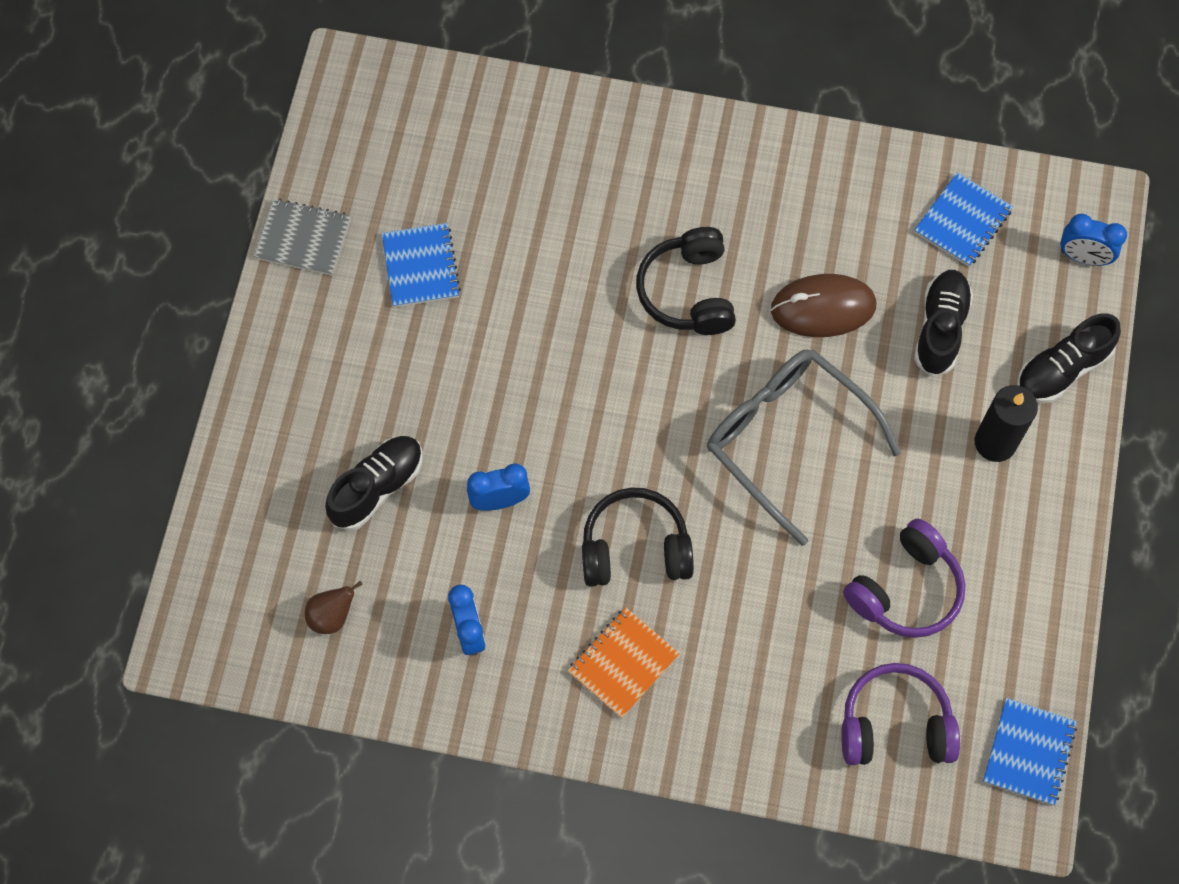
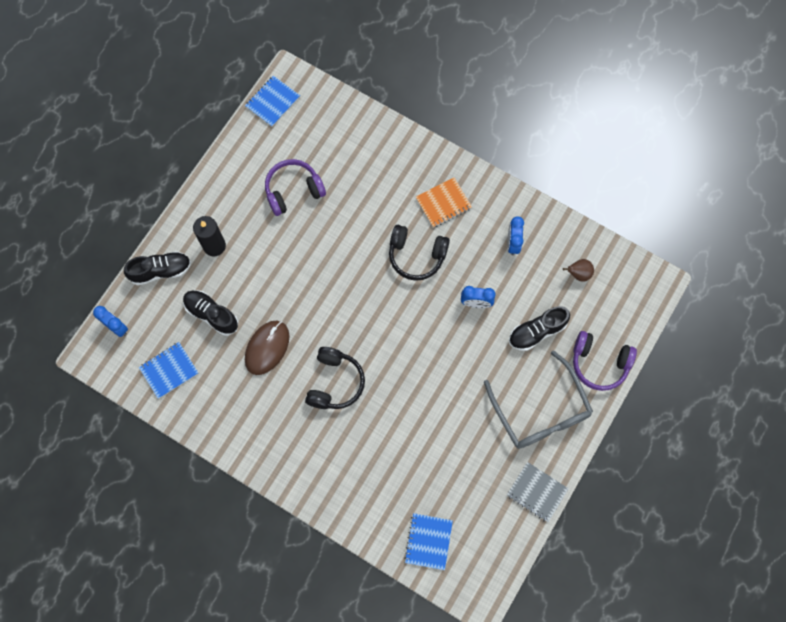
camera: 160 degrees left, 5 degrees up
(420, 266) = (475, 450): blue notebook -> blue notebook (428, 541)
(787, 440) = (317, 283): grey glasses -> grey glasses (540, 411)
(823, 308) = (267, 348): brown mouse -> brown mouse turned 75 degrees counterclockwise
(895, 725) = (327, 133): purple headphones -> purple headphones (599, 363)
(940, 328) = (211, 314): black shoe -> black shoe turned 90 degrees clockwise

